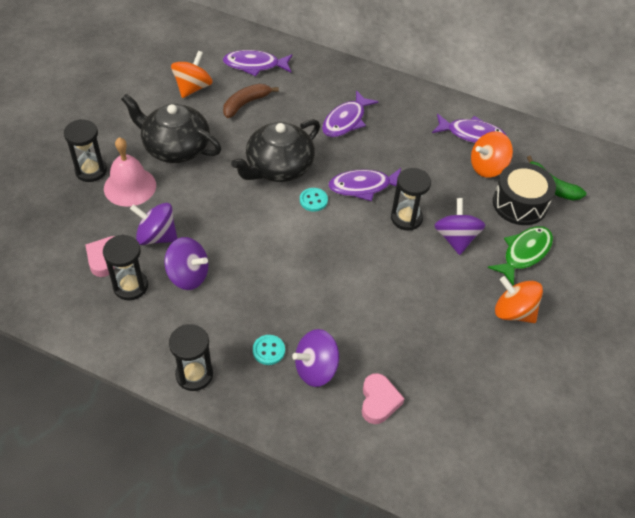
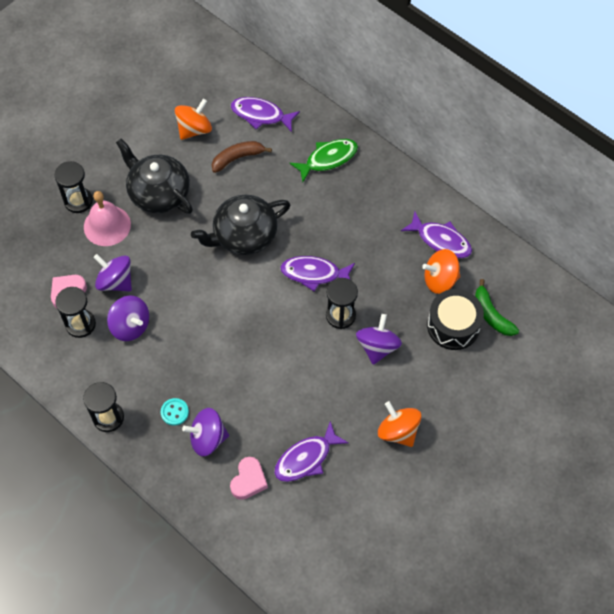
camera: 20 degrees right, 10 degrees up
(313, 200) = (263, 277): turquoise button -> none
(346, 121) = (325, 198): purple fish -> purple fish (306, 458)
(524, 253) = (434, 377): green fish -> green fish (328, 159)

